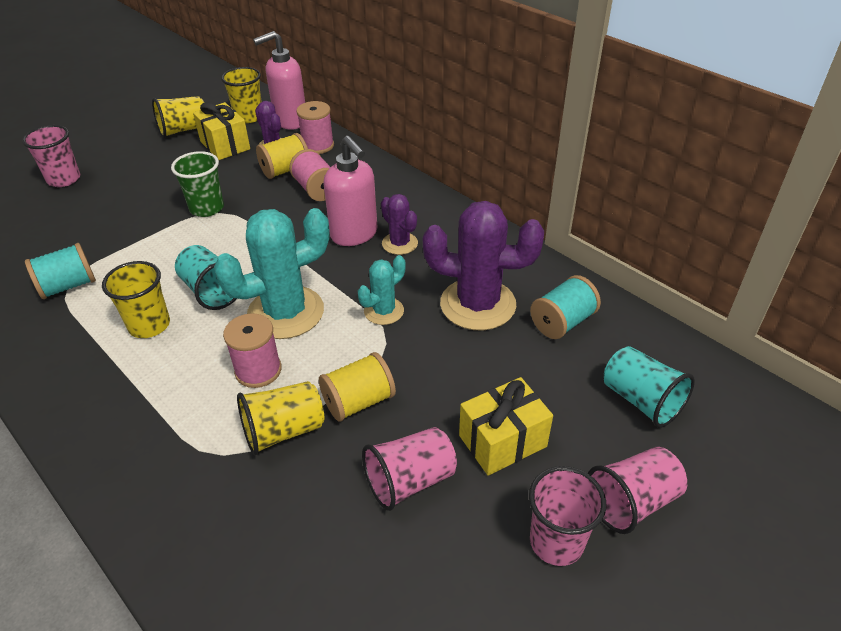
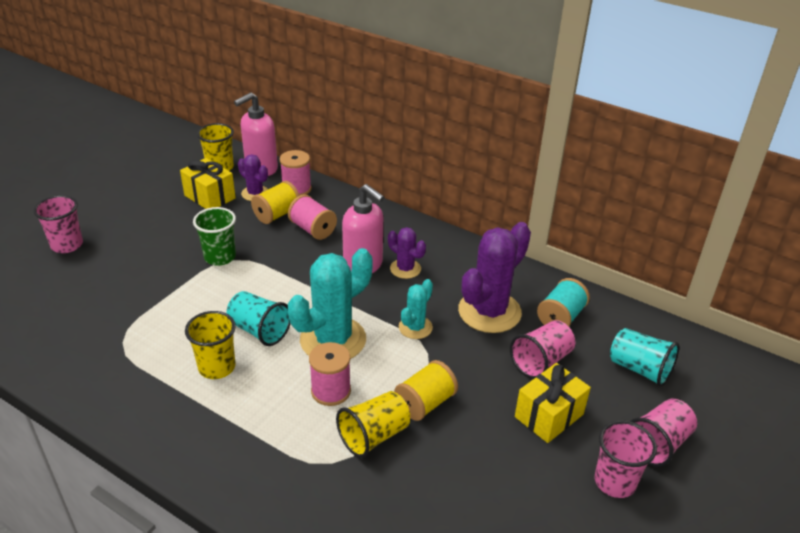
camera: 15 degrees left, 5 degrees down
(68, 286) = (123, 343): turquoise spool -> none
(184, 130) = (163, 186): yellow cup -> none
(410, 481) = (490, 457): pink cup -> pink cup (541, 361)
(478, 304) = (489, 312): purple cactus -> purple cactus turned 45 degrees counterclockwise

